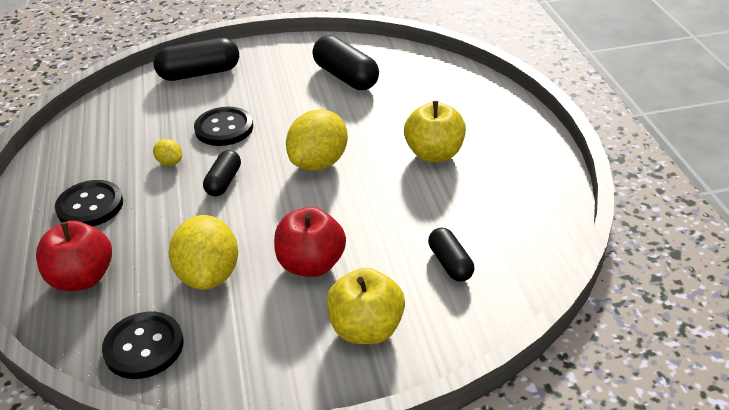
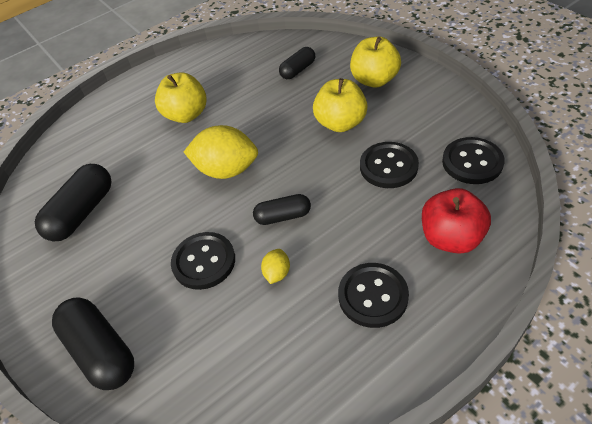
camera: 110 degrees left, 10 degrees up
(209, 275) = (388, 166): yellow lemon -> black button
(311, 264) = (340, 123): red apple -> yellow apple

